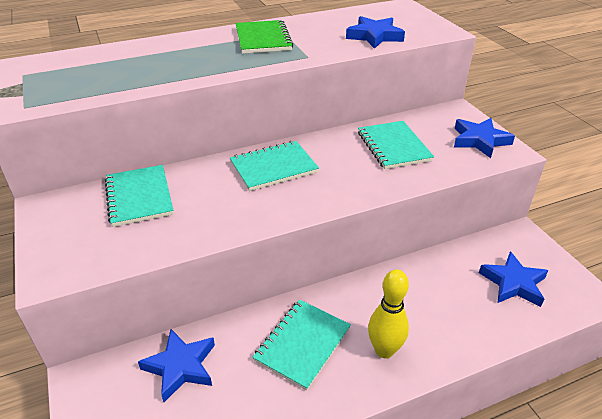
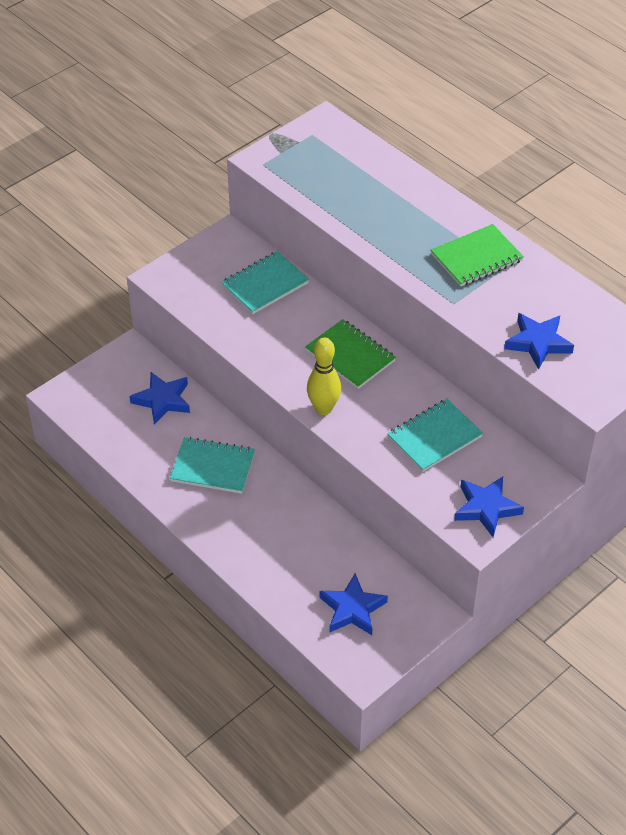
camera: 70 degrees right, 10 degrees up
(273, 167) = (350, 356): turquoise notebook -> green notebook
(384, 350) = (229, 522): yellow bowling pin -> yellow bowling pin (323, 408)

